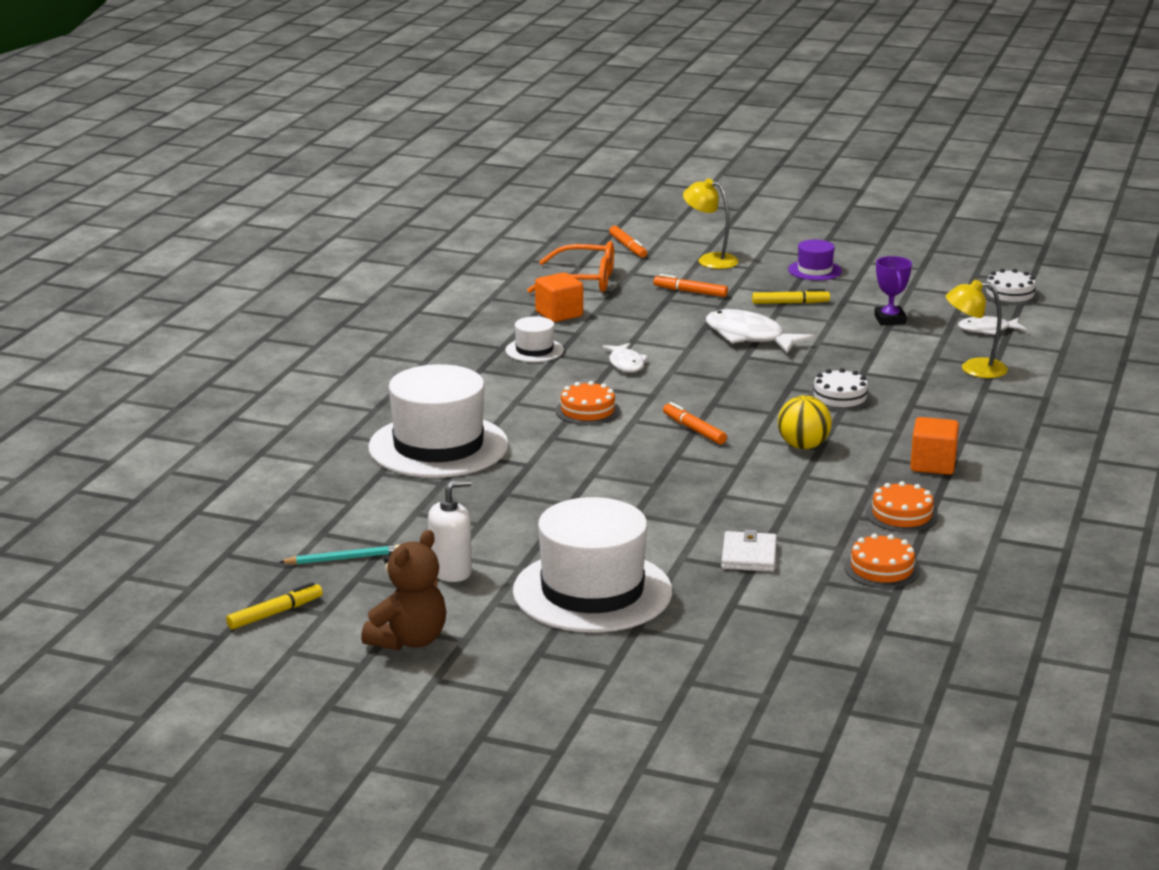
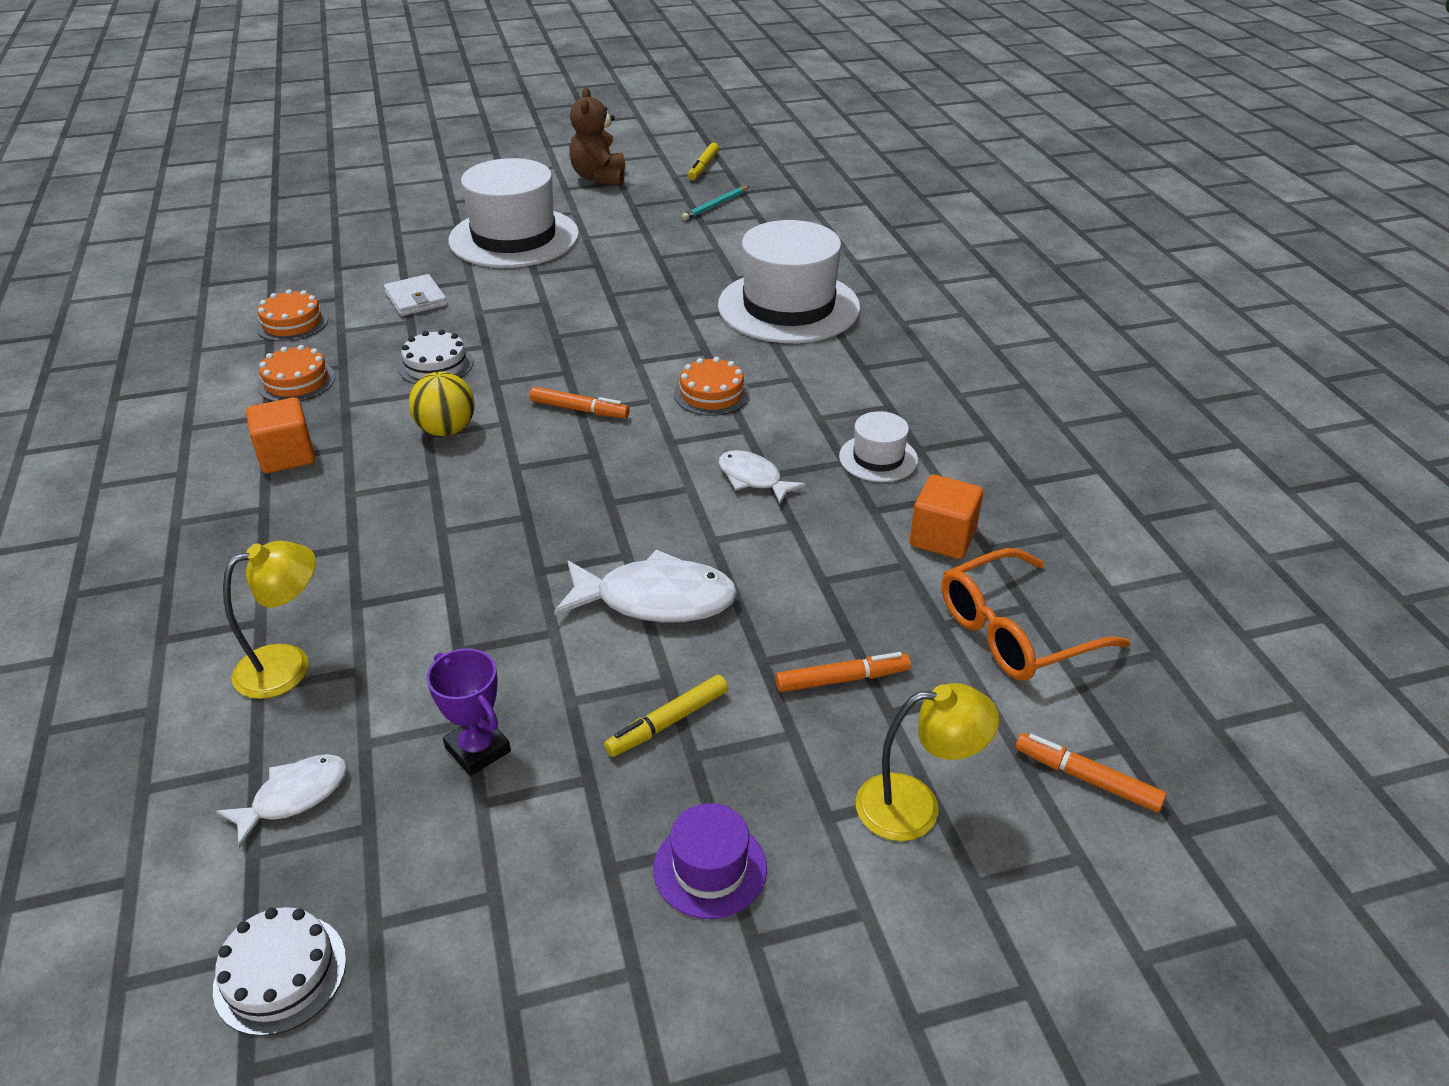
camera: 145 degrees right, 15 degrees up
(451, 571) = (630, 220): white soap dispenser -> none
(840, 397) = (451, 523): white cake -> white cake (436, 365)

